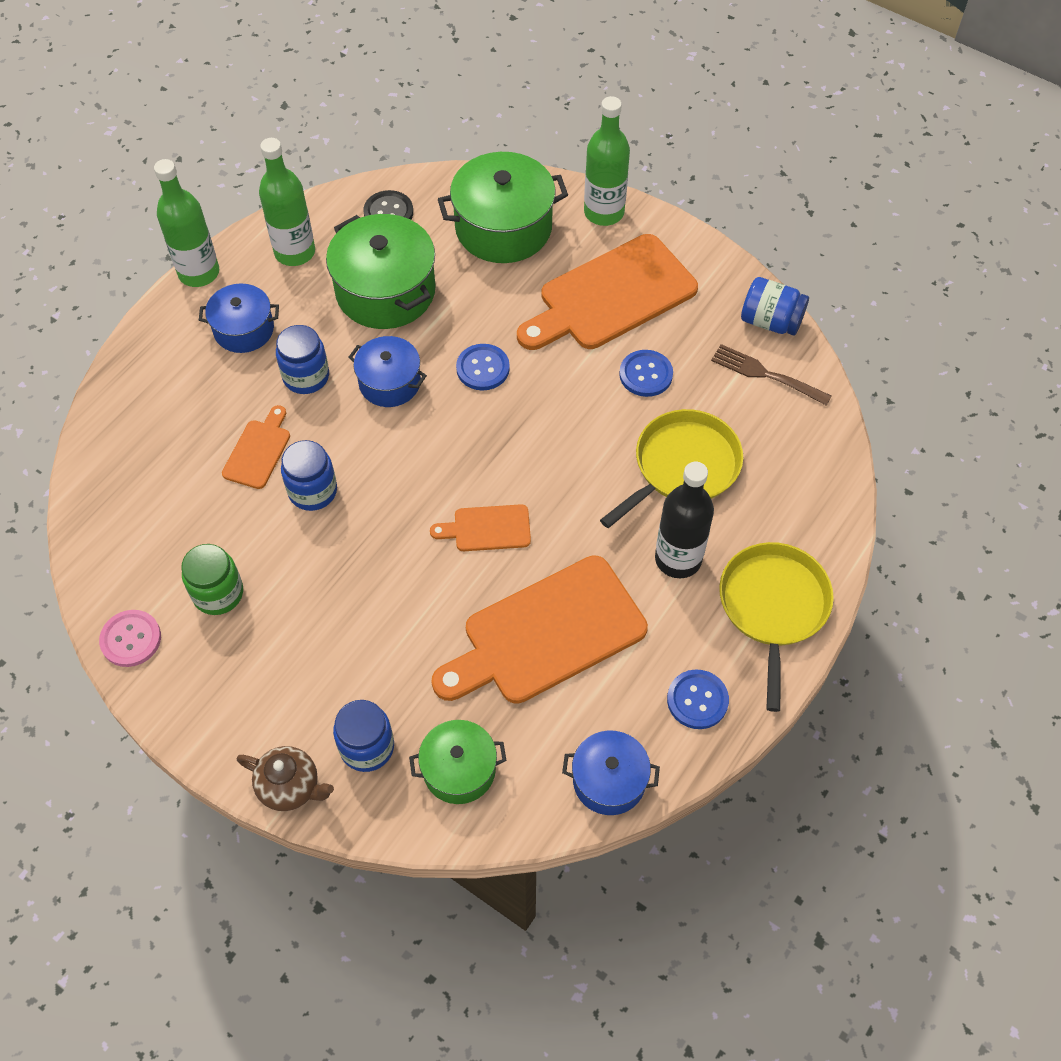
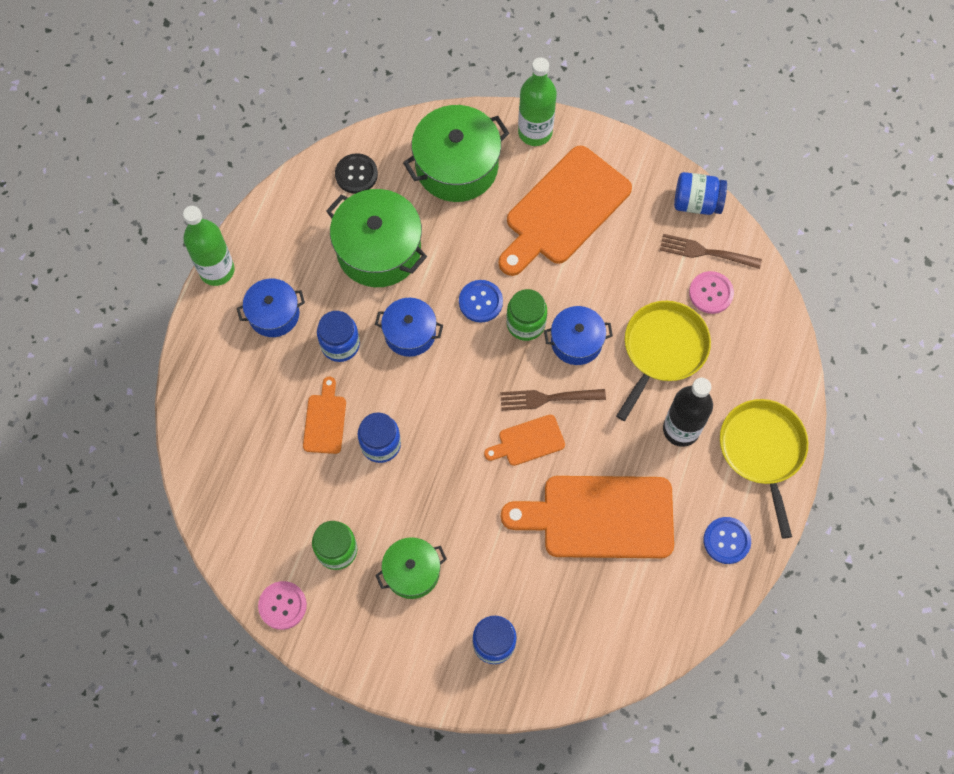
camera: 15 degrees left, 10 degrees up
(290, 787) = (447, 689): brown teapot -> none
(295, 252) = (290, 231): green bottle -> none
(459, 770) = (568, 642): green pot -> green pot (412, 572)
(527, 402) = (526, 323): none -> green jar
(527, 487) = (548, 398): none -> brown fork
(546, 633) = (600, 517): orange cutting board -> orange cutting board turned 45 degrees clockwise
(609, 780) = (680, 621): blue pot -> blue pot (576, 341)
(646, 374) = (611, 275): blue button -> none
(759, 419) = (711, 293): none -> pink button

